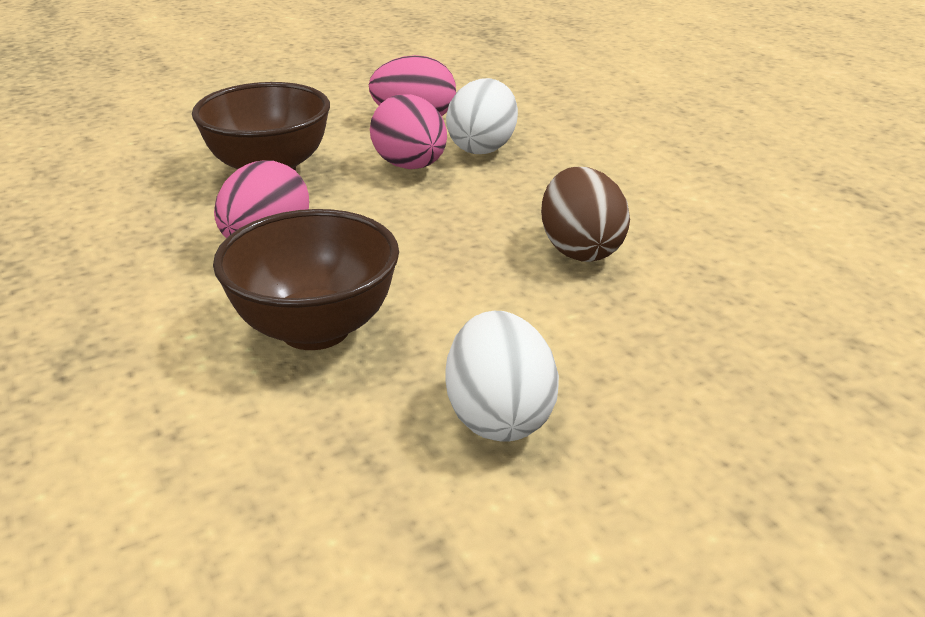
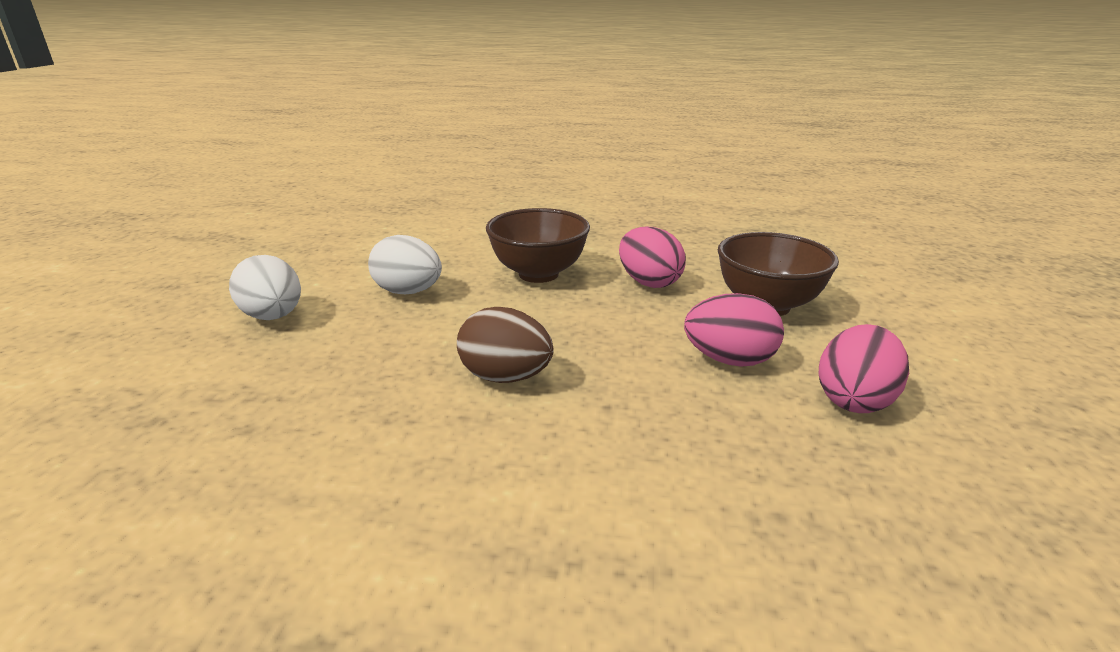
camera: 125 degrees right, 5 degrees down
(482, 147) = (746, 412): white egg -> white egg (273, 317)

